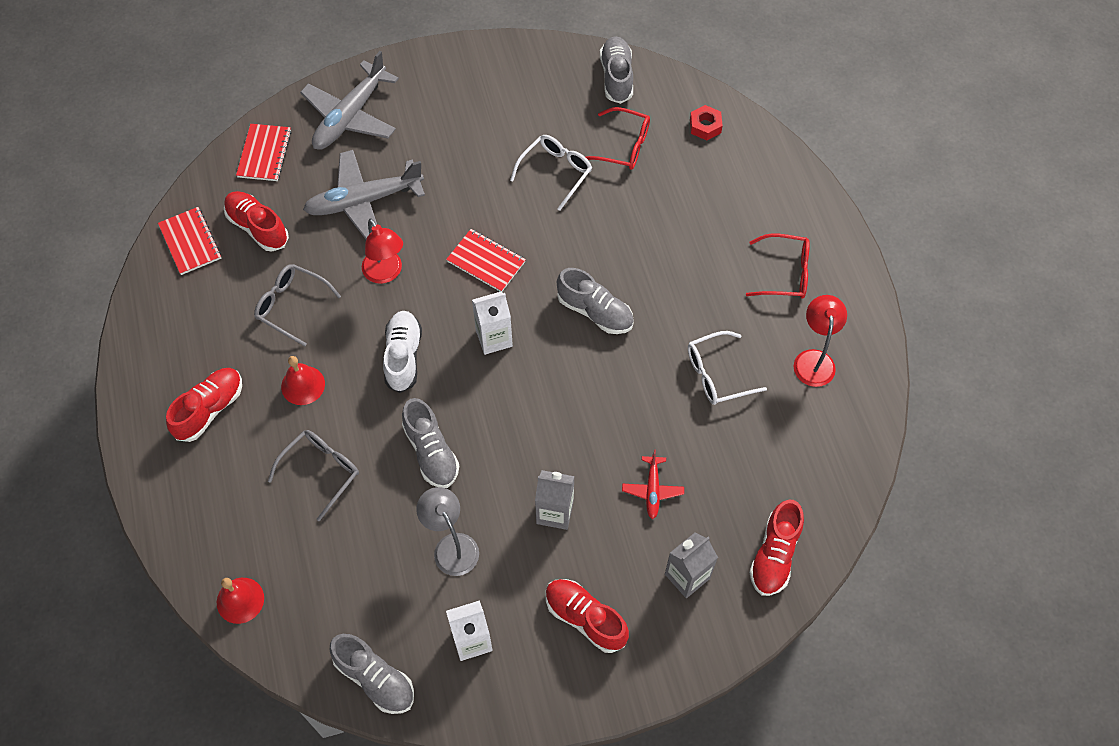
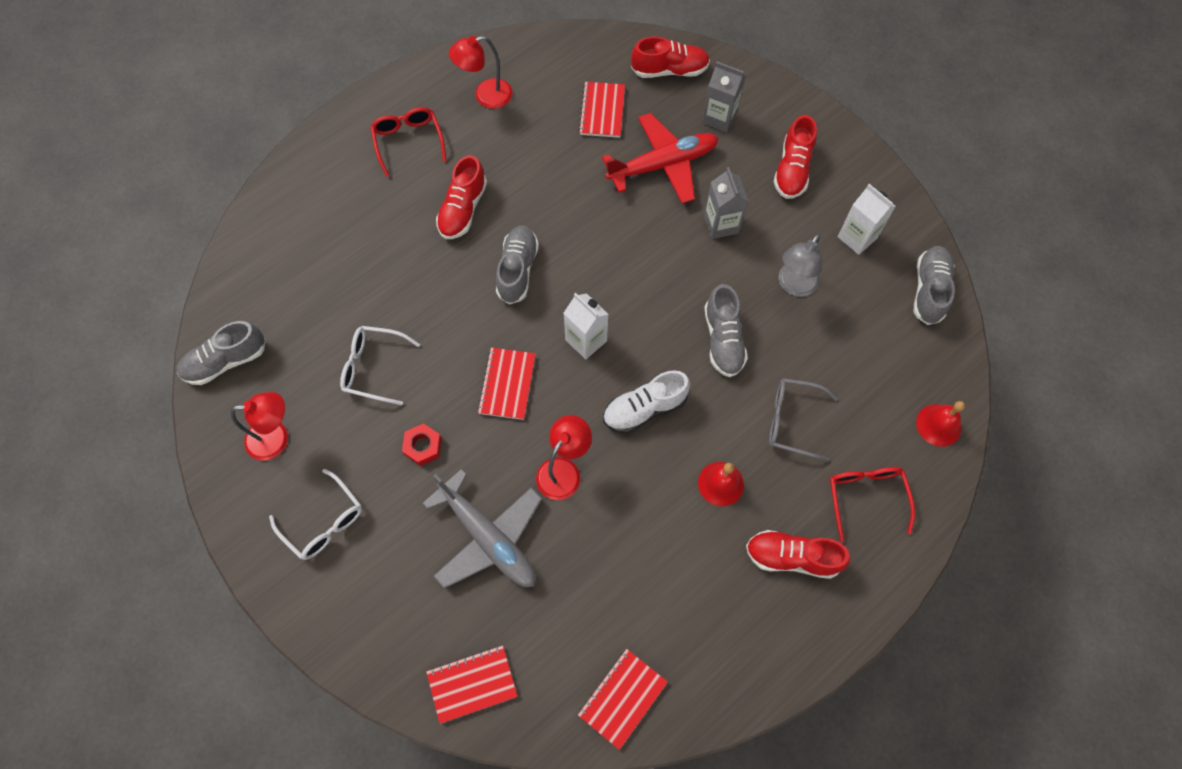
camera: 115 degrees left, 5 degrees up
(258, 227) = (570, 633): red shoe -> red shoe (463, 209)
(291, 306) = (644, 543): grey glasses -> none
(350, 116) = (381, 613): grey plane -> none
(431, 452) = (723, 340): grey shoe -> grey shoe turned 135 degrees clockwise
(529, 92) = (276, 438): none -> red lamp
(623, 146) = (316, 320): red glasses -> red glasses (866, 497)
(652, 490) = (662, 165): red plane -> red plane, size x2.02
(705, 126) = (263, 258): red nut -> red nut (423, 446)
(717, 374) = (534, 157): white glasses -> white glasses (324, 522)
(747, 461) = (602, 111): none -> red notebook

